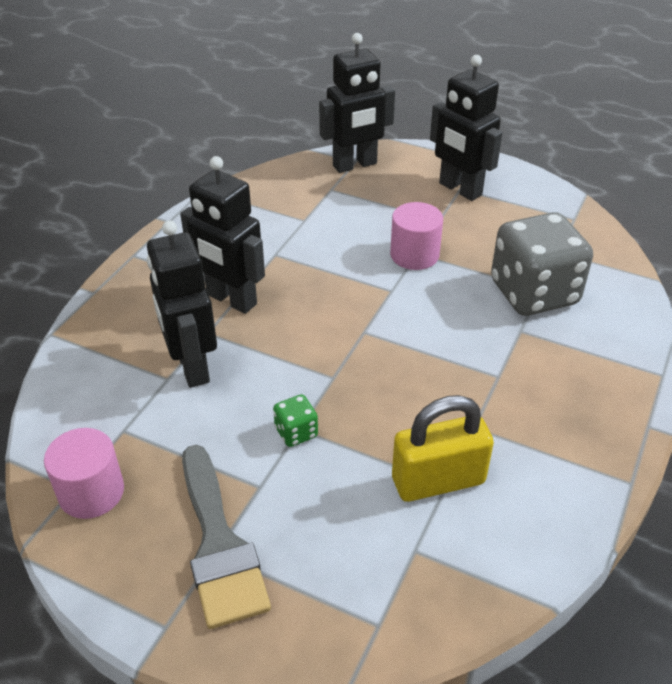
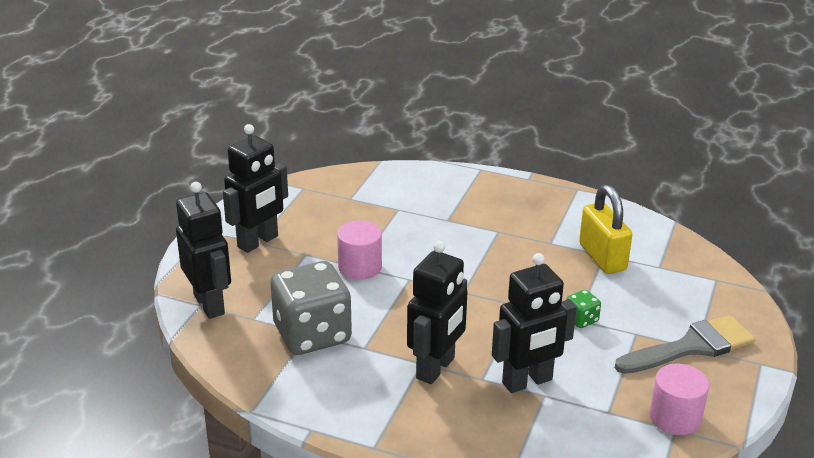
camera: 95 degrees left, 10 degrees down
(533, 293) = (403, 212): grey dice -> grey dice (312, 334)

